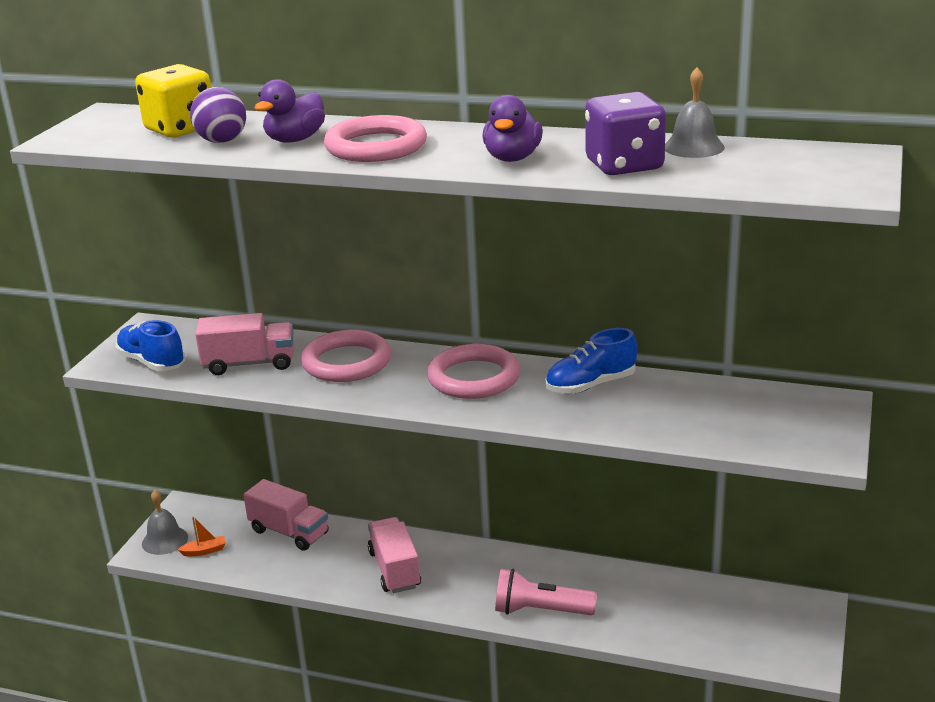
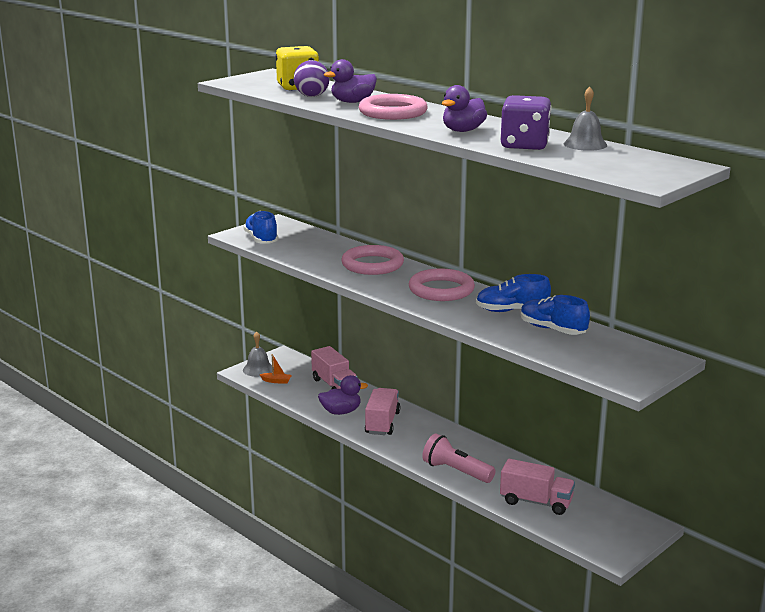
camera: 25 degrees right, 5 degrees down
(249, 364) = (315, 252): pink truck -> pink truck (536, 502)
(328, 570) = (341, 412): none -> purple duck
(666, 400) = (552, 329): none -> blue shoe

